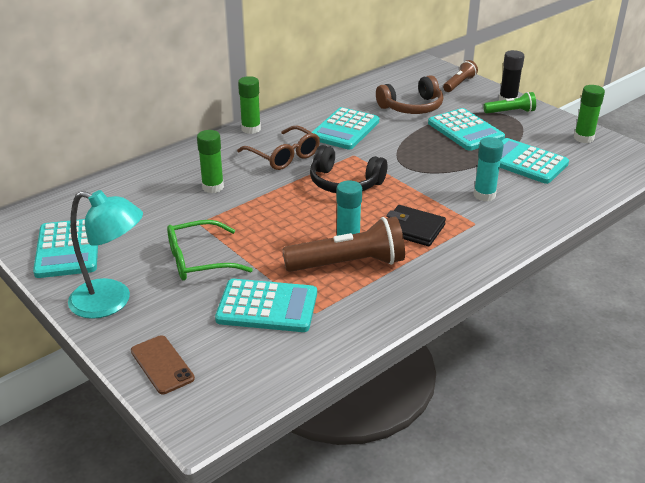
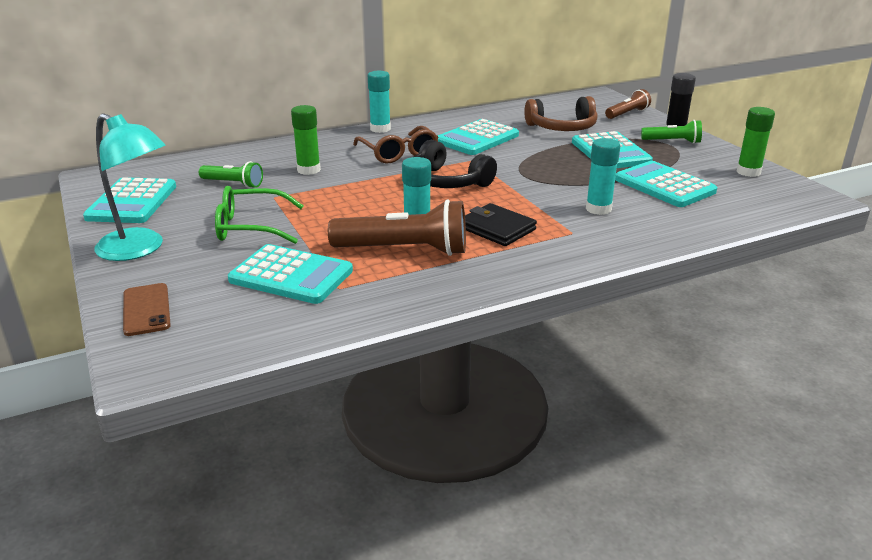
camera: 15 degrees right, 5 degrees down
(152, 213) = (233, 184): none -> green flashlight
(251, 129) = (380, 129): green glue stick -> turquoise glue stick

